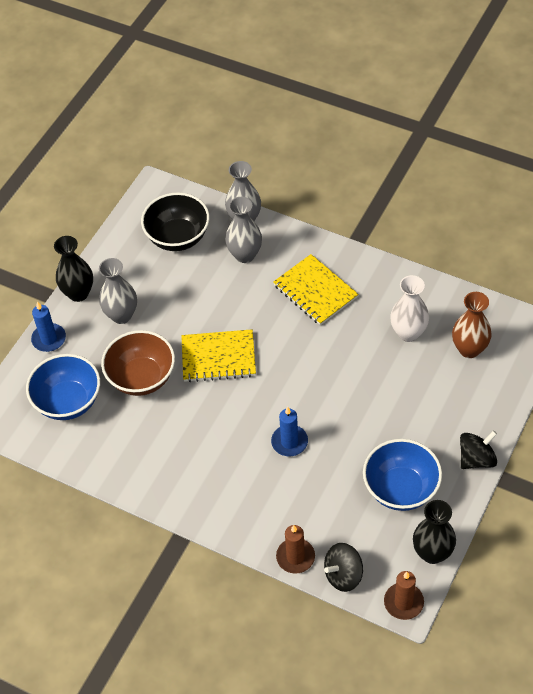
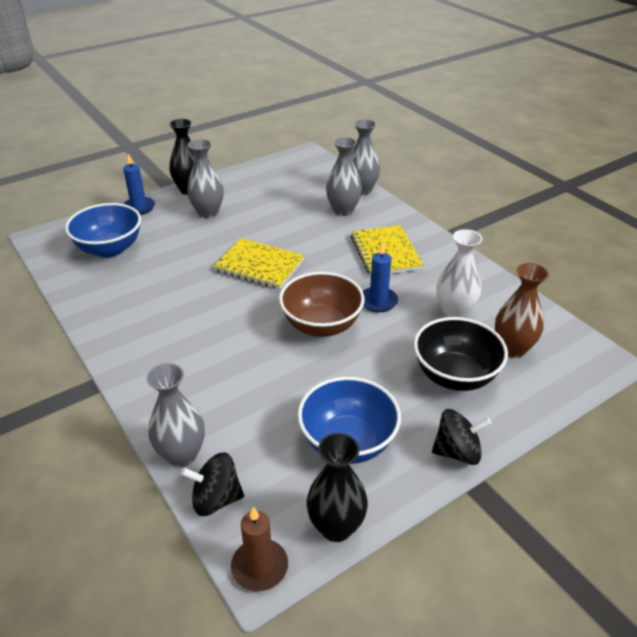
camera: 25 degrees right, 15 degrees down
(142, 378) = (182, 256): brown bowl -> brown bowl (321, 325)
(178, 237) = (298, 184): black bowl -> black bowl (455, 376)
(289, 442) = (266, 351): blue candle -> blue candle (378, 301)
(295, 557) = (182, 455): brown candle -> grey vase

